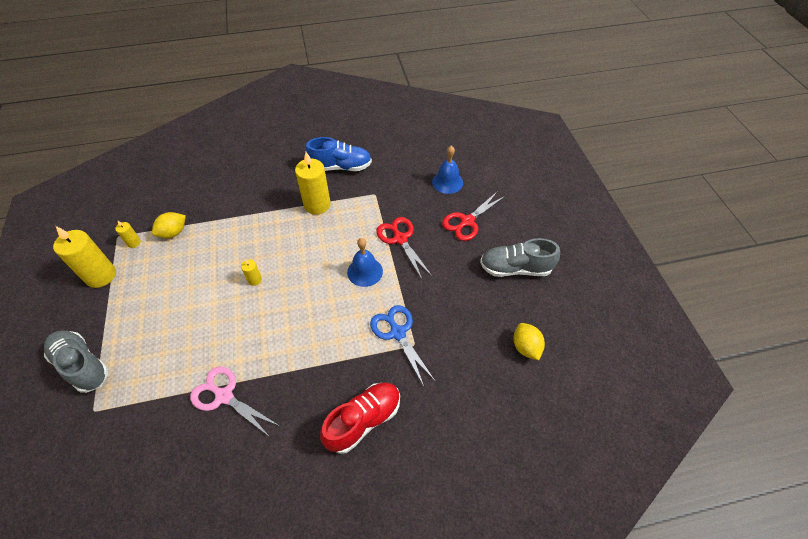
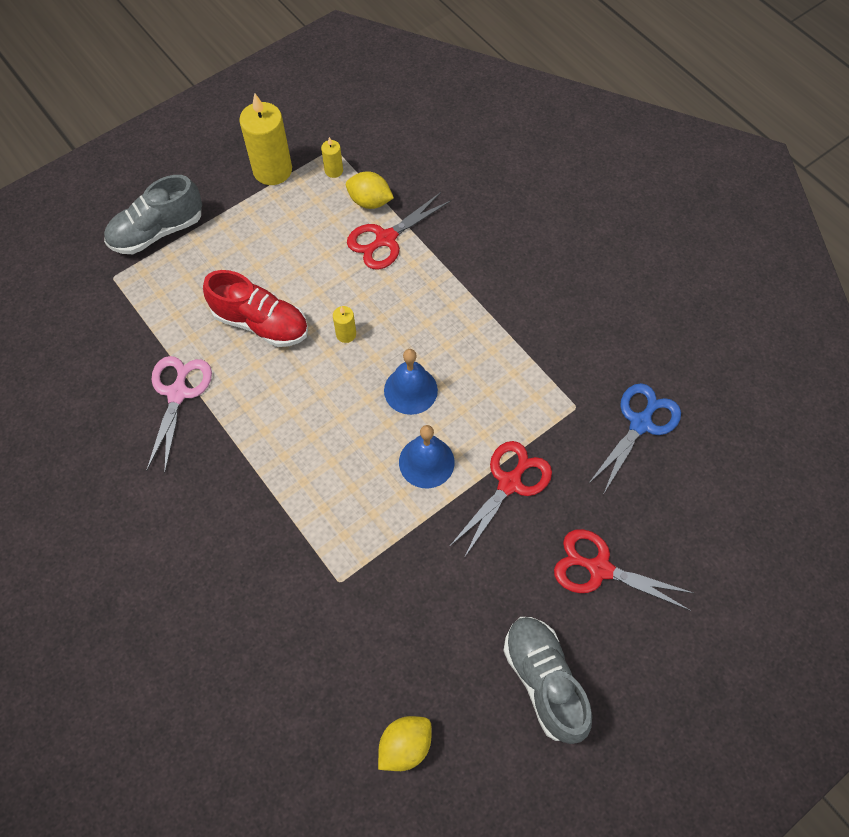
camera: 65 degrees right, 10 degrees up
(82, 365) = (157, 231): grey shoe -> grey shoe turned 135 degrees counterclockwise
(206, 235) = (386, 239): none -> red scissors
(317, 205) = (510, 340): yellow candle -> none
(340, 167) = (602, 333): blue shoe -> none
(363, 420) = (207, 566): red shoe -> red shoe (261, 323)
(397, 333) = (348, 552): blue scissors -> blue scissors (640, 423)
(447, 182) = (666, 503): blue bell -> blue bell (410, 390)

